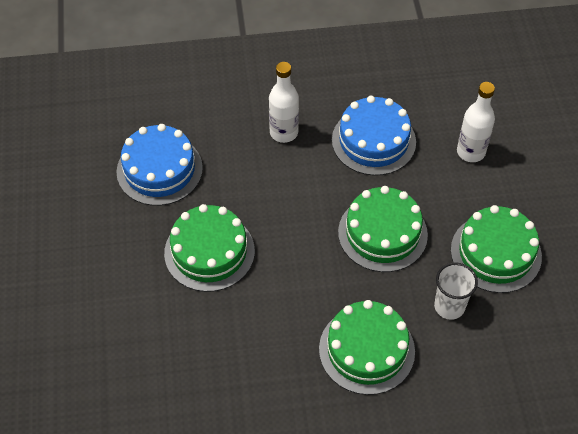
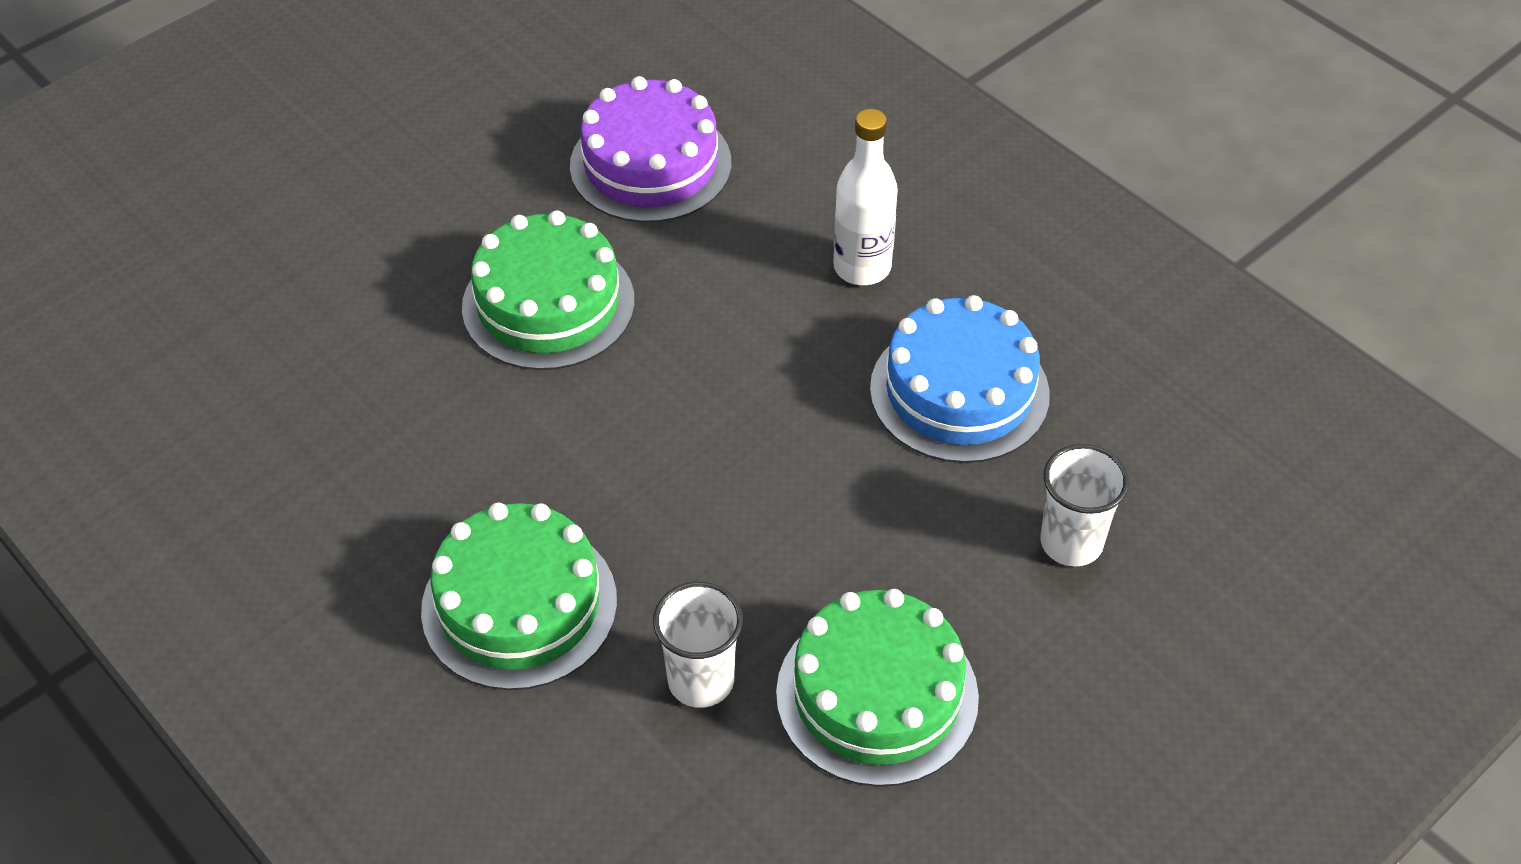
camera: 55 degrees right, 5 degrees down
(159, 170) = (650, 164): blue cake -> purple cake
(382, 233) = (774, 505): green cake -> none
(471, 152) = (1071, 542): white bottle -> white cup

